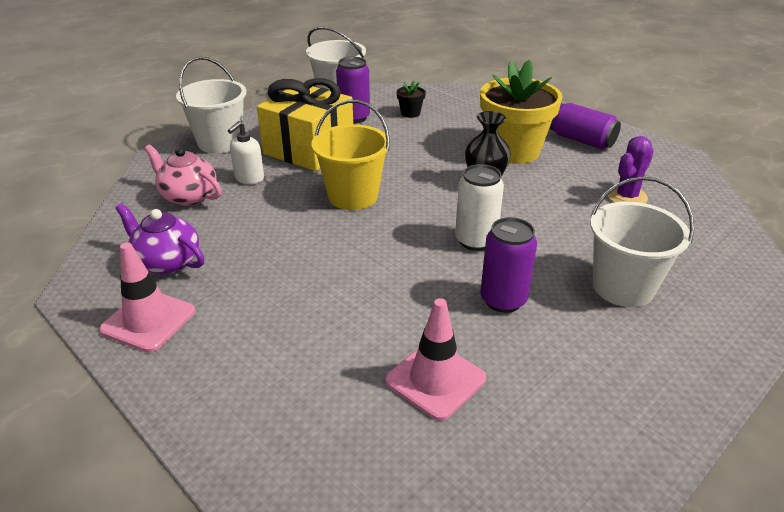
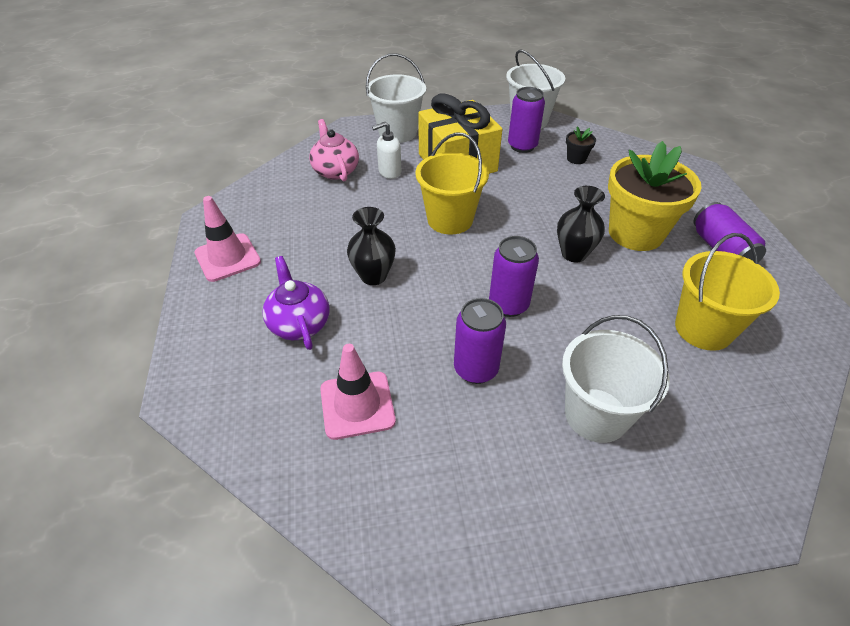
camera: 35 degrees right, 10 degrees up
(167, 262) = (276, 218): purple teapot -> purple teapot (299, 324)
(331, 269) = (373, 276): none -> black vase
(475, 241) = (508, 305): white can -> purple can
(626, 196) = (703, 329): purple cactus -> yellow bucket

